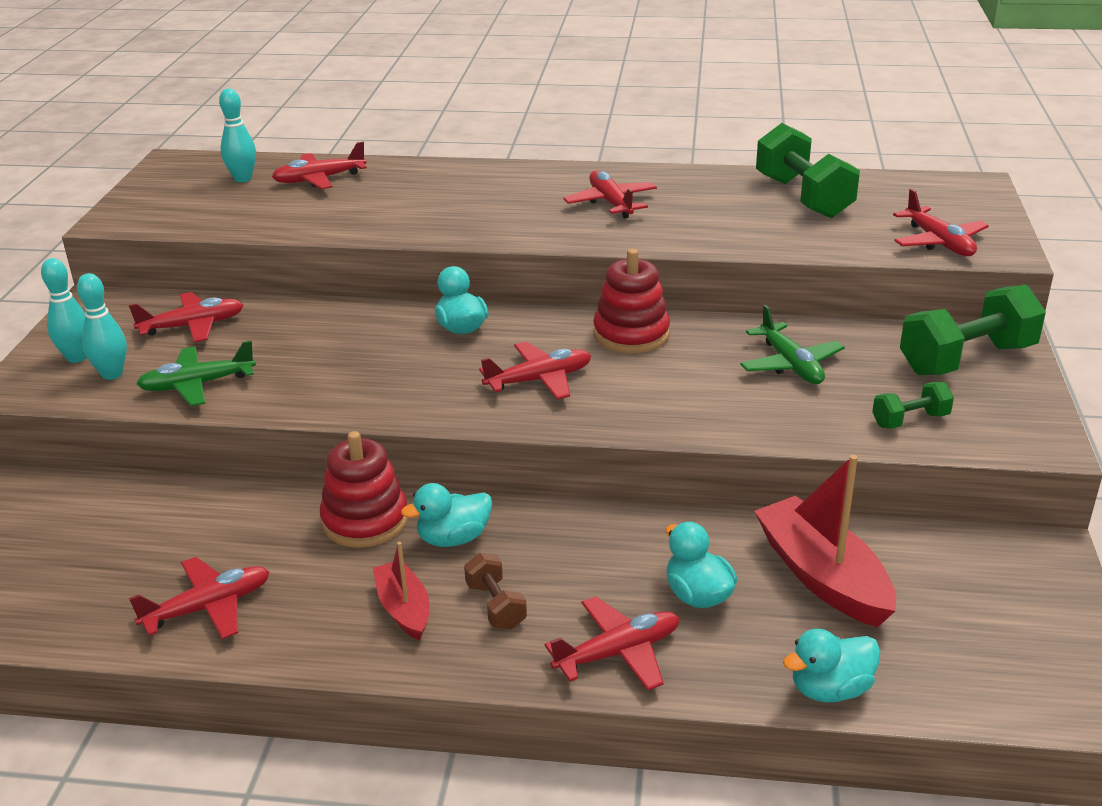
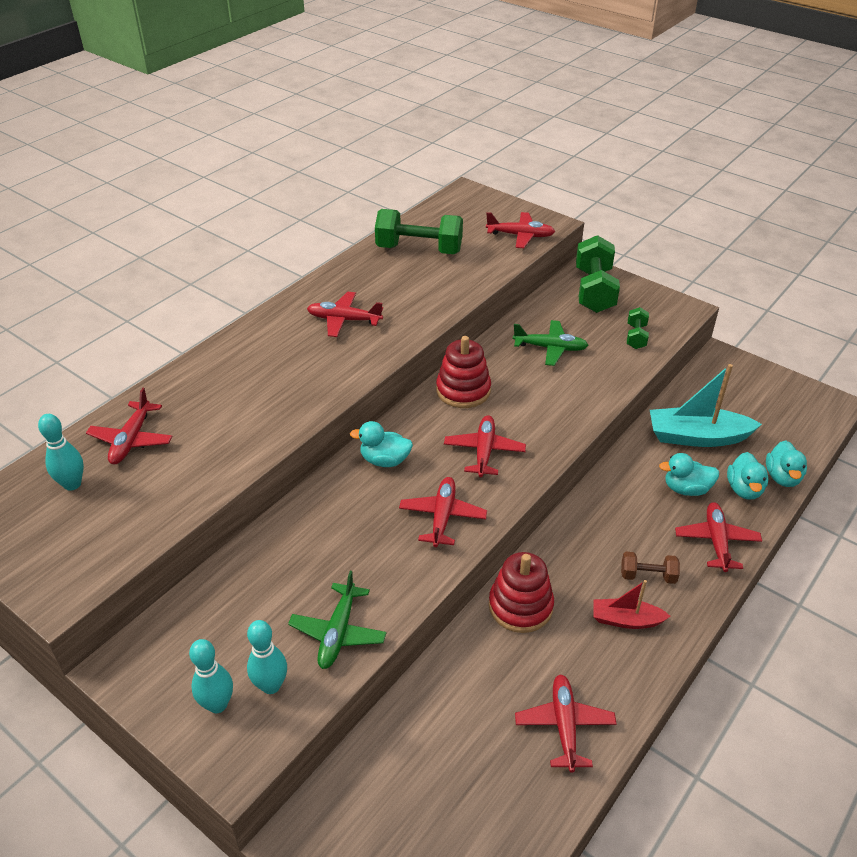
camera: 60 degrees left, 10 degrees up
(193, 326) = (237, 608): red plane -> red plane (442, 516)
(453, 538) = (569, 569): turquoise duck -> turquoise duck (744, 489)
(822, 576) = (697, 437): red boat -> turquoise boat

